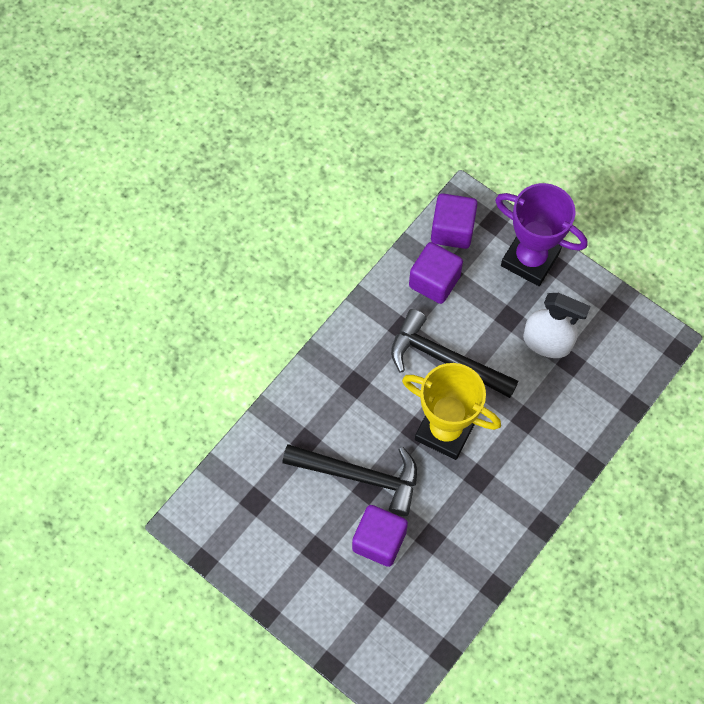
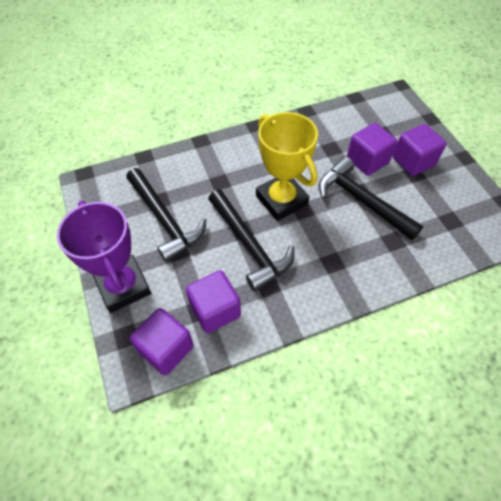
camera: 150 degrees left, 10 degrees down
(325, 569) = (413, 161): none -> purple cube
(547, 342) = (165, 220): white spray bottle -> black hammer

